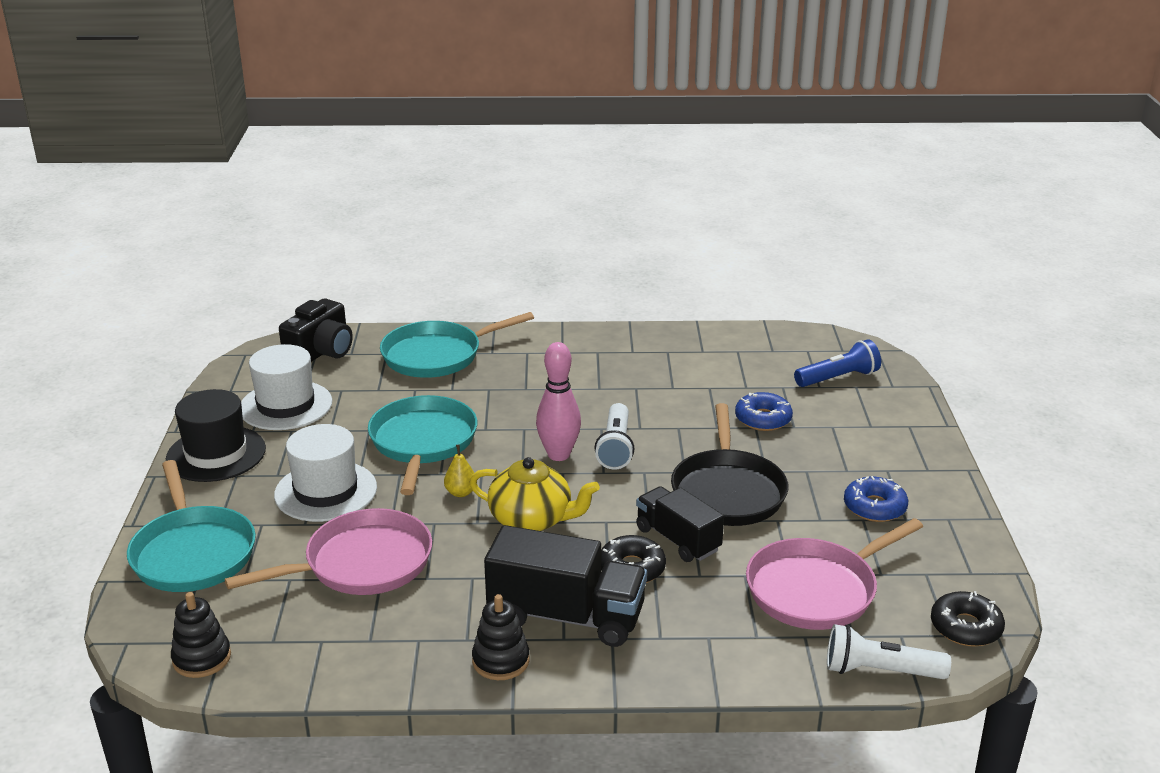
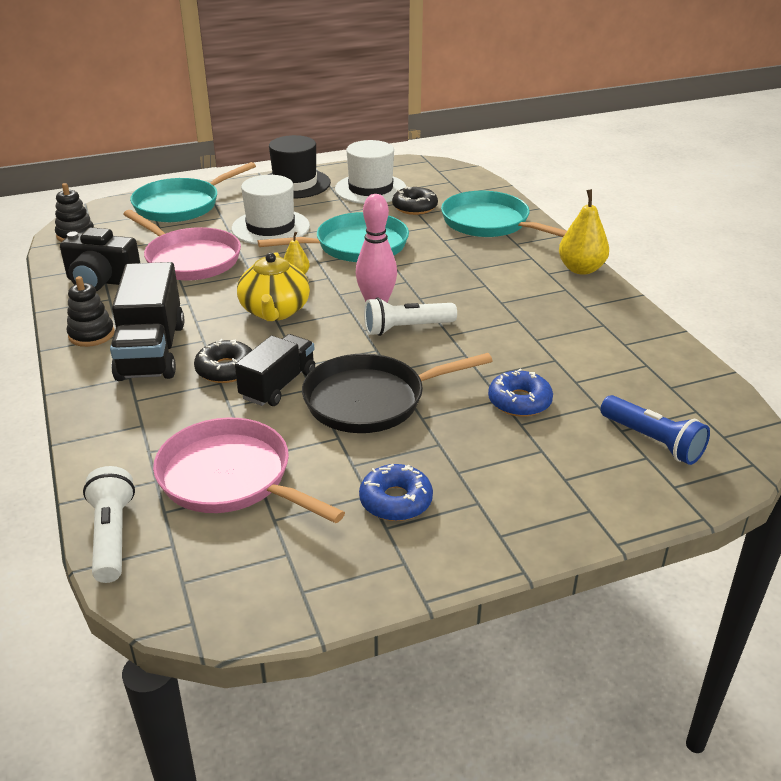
camera: 70 degrees right, 5 degrees up
(321, 352) = (454, 182): black camera -> black camera (102, 281)
(567, 335) = (581, 269): none -> yellow pear
(965, 627) = (198, 594): black donut -> black donut (414, 207)

